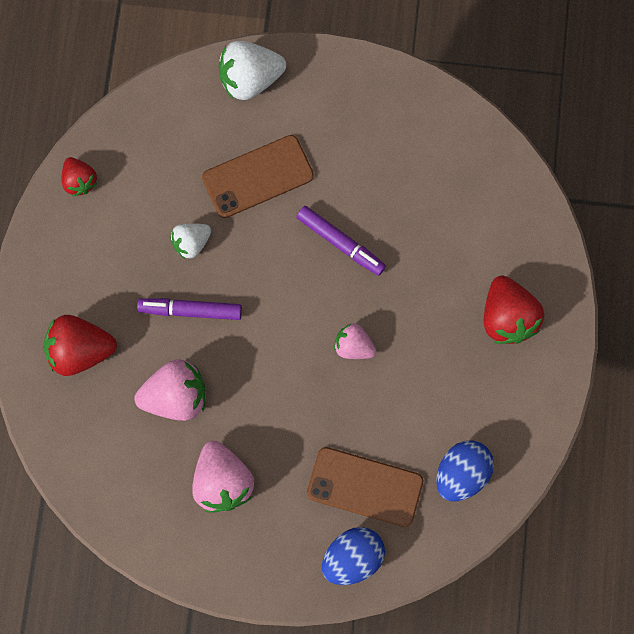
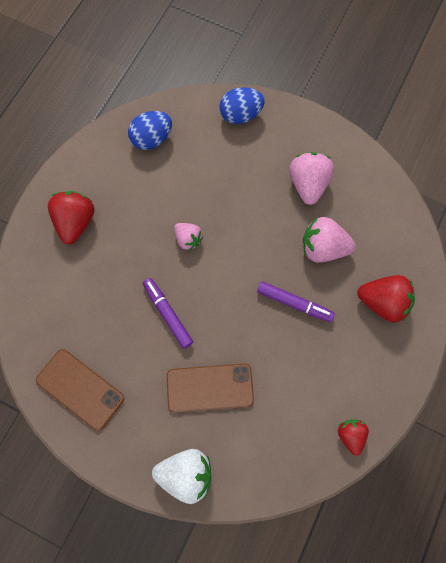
camera: 160 degrees left, 5 degrees down
(191, 243) = (278, 353): white strawberry -> none
(365, 487) = (216, 151): brown phone -> brown phone (80, 389)

